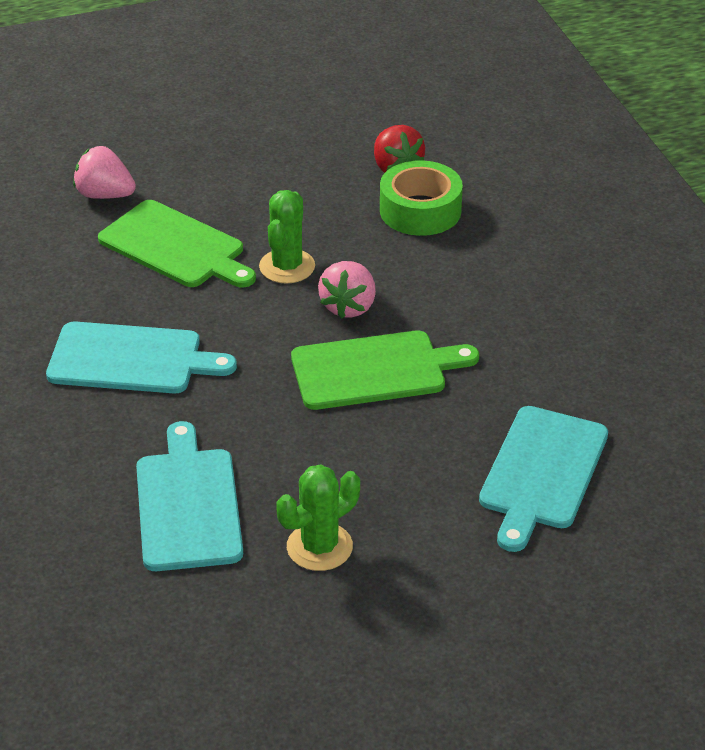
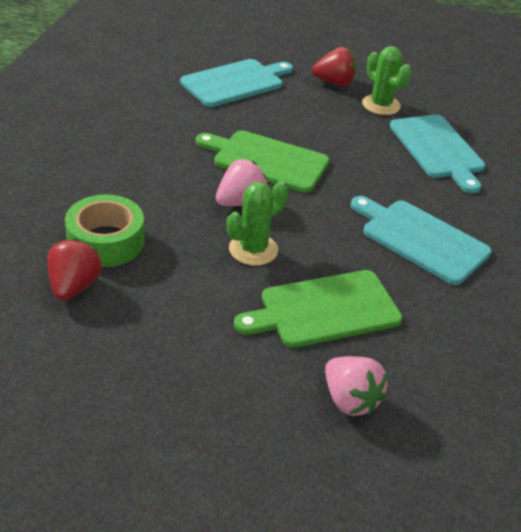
camera: 150 degrees left, 0 degrees up
(176, 247) = (324, 310): green cutting board -> green cutting board turned 90 degrees counterclockwise
(188, 504) = (438, 149): turquoise cutting board -> turquoise cutting board turned 45 degrees counterclockwise
(319, 547) = (381, 105): green cactus -> green cactus turned 60 degrees clockwise
(419, 556) = (334, 83): none -> red strawberry

